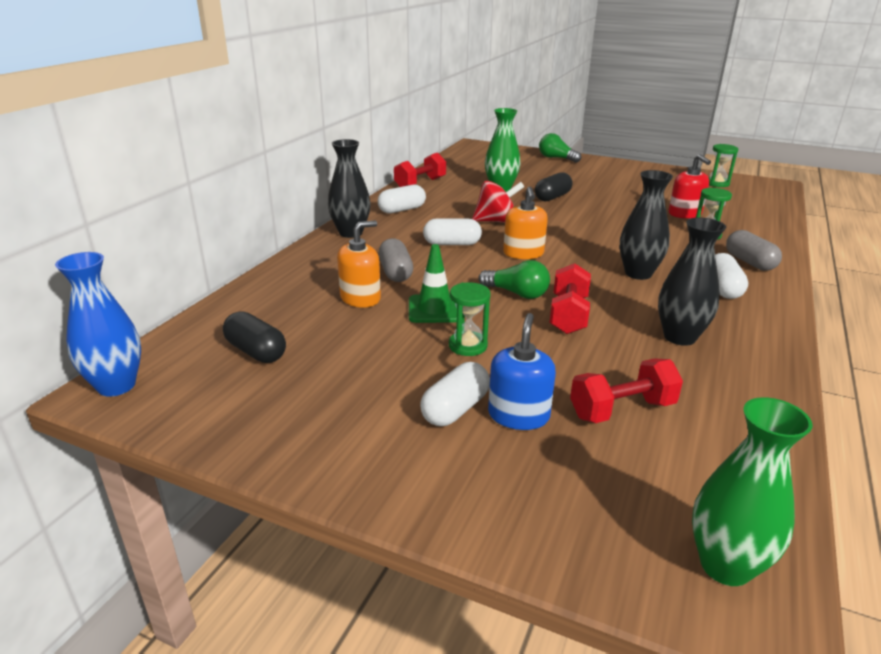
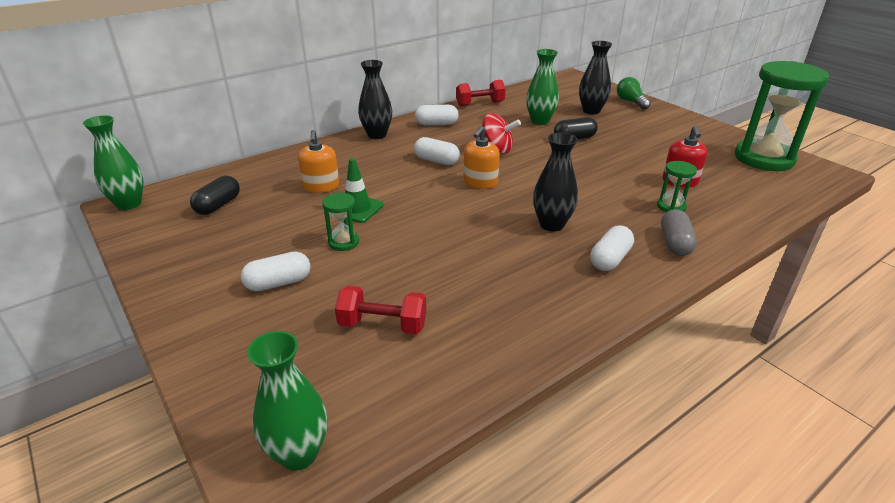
camera: 30 degrees right, 5 degrees up
(116, 386) = (129, 204): blue vase -> green vase
(256, 351) = (218, 205): black capsule -> black capsule turned 45 degrees clockwise
(360, 298) = (321, 186): orange soap dispenser -> orange soap dispenser turned 90 degrees clockwise
(395, 272) = (367, 173): grey capsule -> none
(517, 293) = (430, 213): green light bulb -> none
(518, 415) = (310, 302): blue soap dispenser -> none
(568, 315) = (445, 242): red dumbbell -> none
(679, 337) = (508, 287): black vase -> black vase (591, 111)
(717, 183) = (763, 158): green hourglass -> green hourglass, size x2.30

